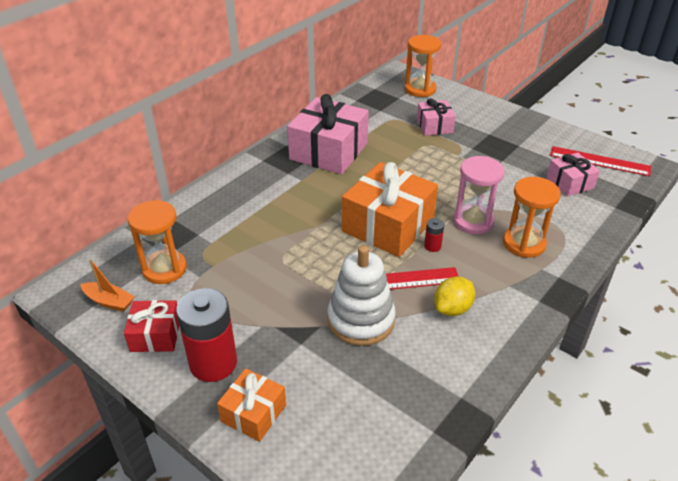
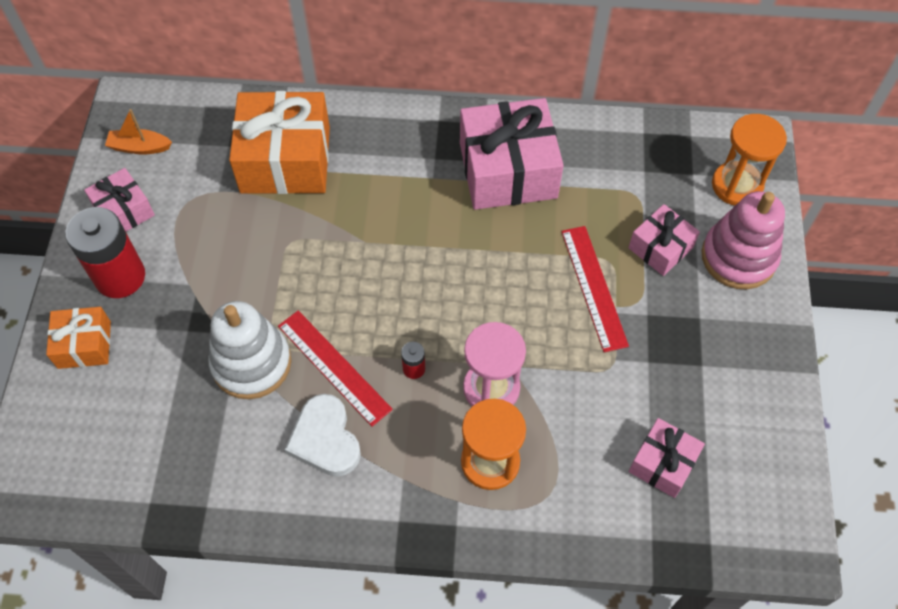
camera: 55 degrees right, 20 degrees up
(109, 301) = (140, 147): orange boat -> orange boat turned 105 degrees clockwise
(155, 335) = (124, 211): red gift -> pink gift
(164, 269) = (208, 157): orange hourglass -> none
(388, 225) = (417, 306): orange gift -> orange gift (285, 160)
(452, 308) = (325, 439): yellow lemon -> white heart
(463, 107) = (738, 257): none -> pink stacking toy
(599, 161) = (749, 481): red ruler -> red ruler (594, 287)

